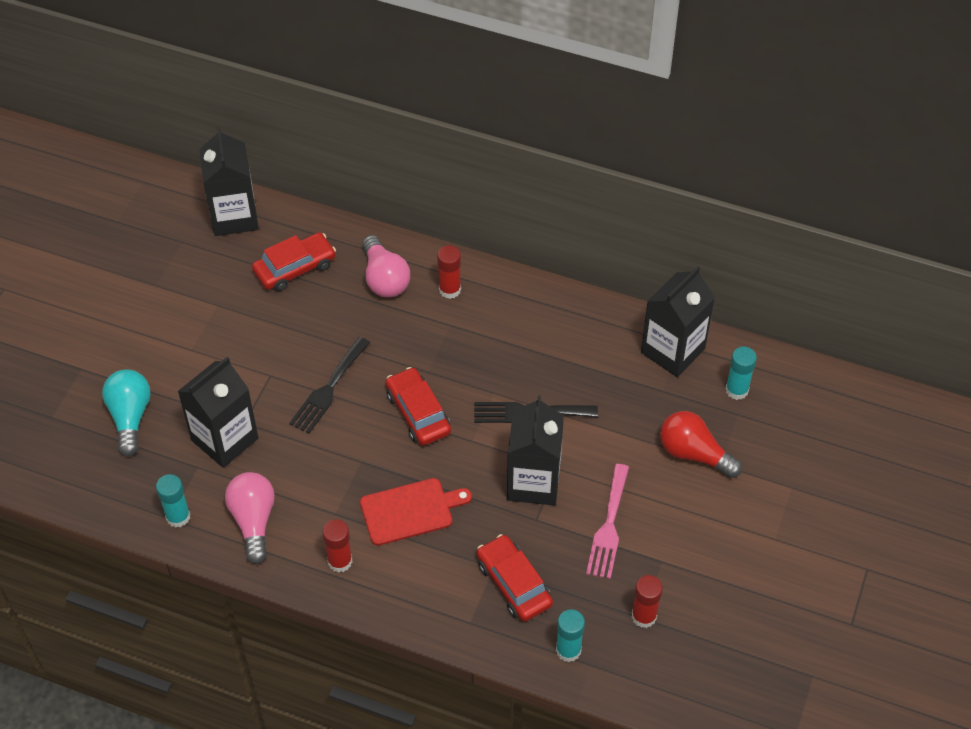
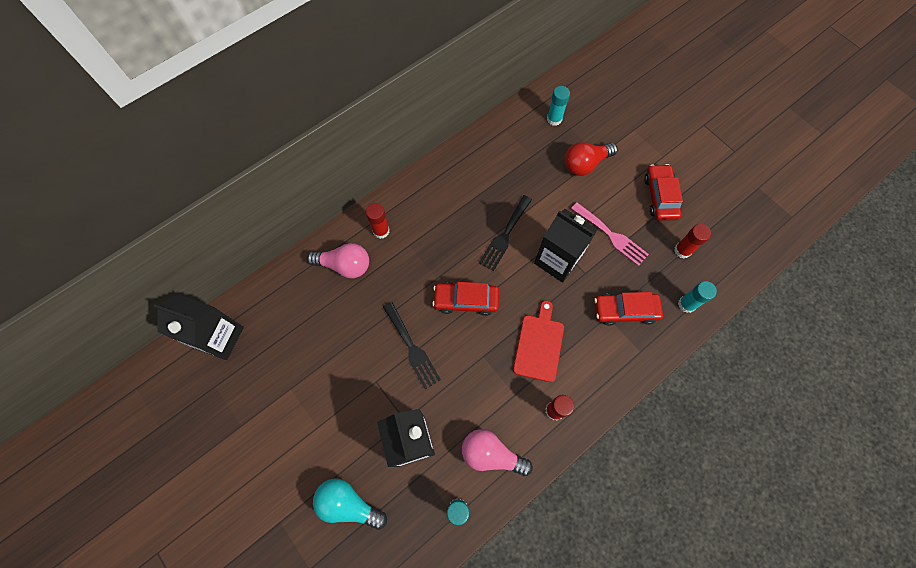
camera: 60 degrees left, 15 degrees up
(295, 268) = (295, 319): red car -> red car (660, 196)
(672, 351) = (507, 135): black carton -> none

